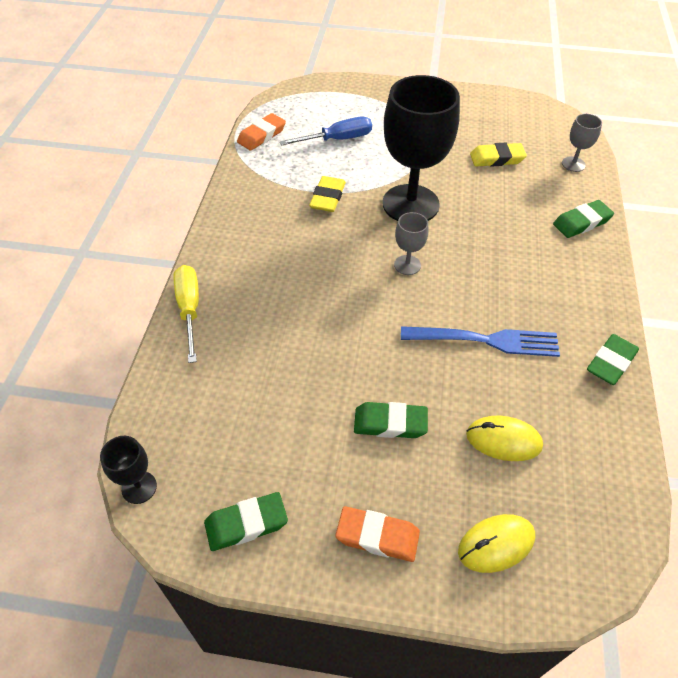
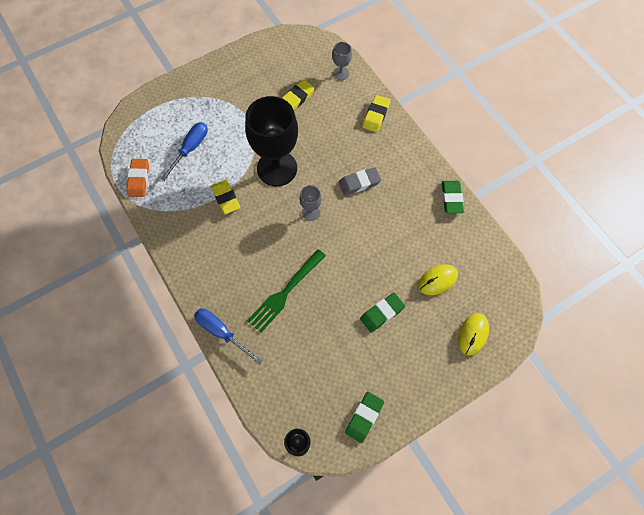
camera: 40 degrees left, 15 degrees up
(189, 309) = (221, 332): yellow screwdriver -> blue screwdriver
(297, 320) = (285, 292): none -> green fork
(377, 536) = (424, 373): orange eraser -> none
(486, 340) = (387, 230): blue fork -> none
(496, 273) = (359, 183): none -> grey eraser
(581, 222) = (376, 115): green eraser -> yellow eraser

